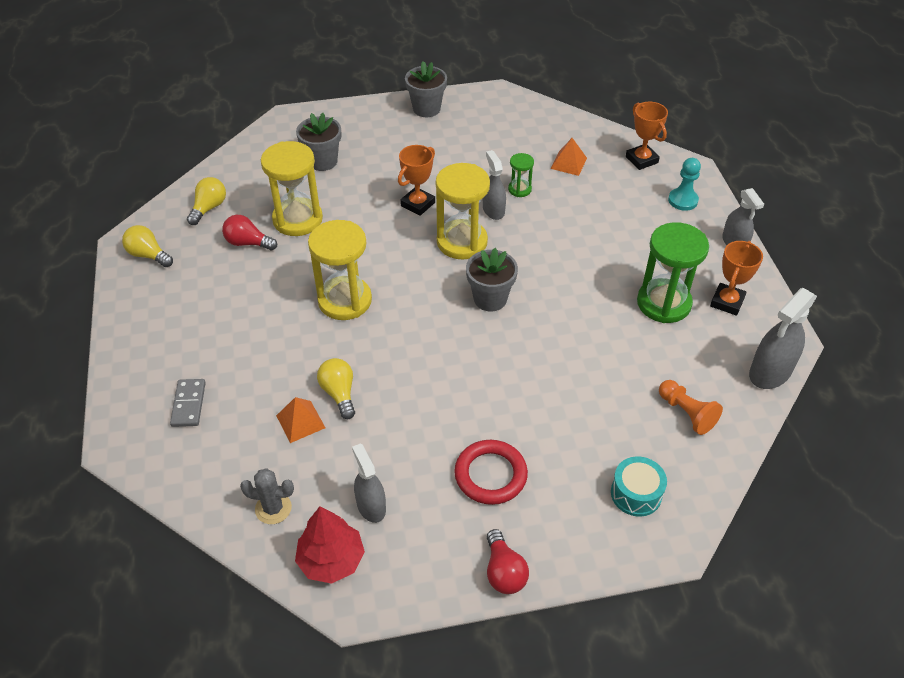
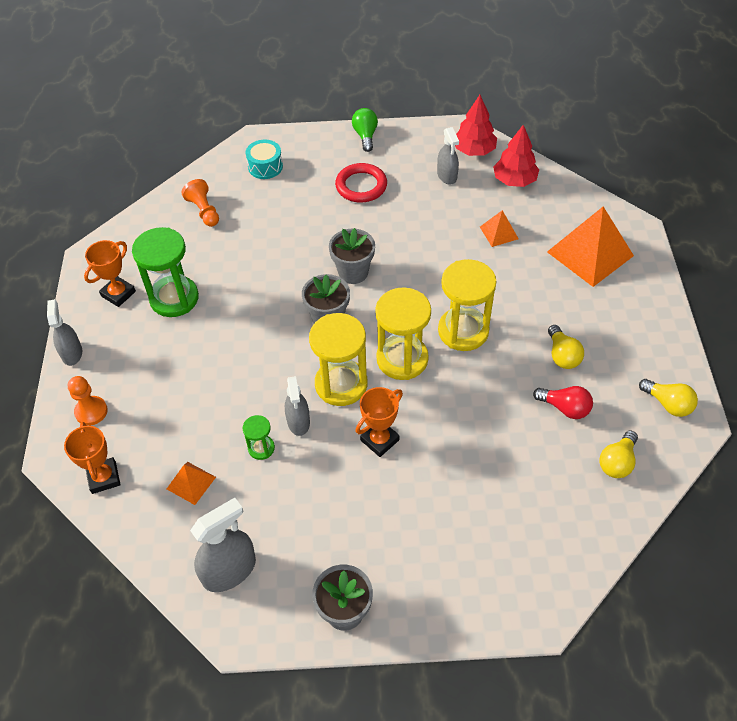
camera: 170 degrees left, 5 degrees up
(189, 404) = (590, 253): grey domino -> orange pyramid
(273, 508) = (514, 180): grey cactus -> red tree
(297, 219) = (514, 433): yellow hourglass -> yellow hourglass (402, 359)
(322, 161) = (488, 523): grey flower pot -> grey flower pot (353, 272)
(339, 393) = (468, 250): yellow light bulb -> yellow light bulb (562, 355)
(504, 572) = (365, 136): red light bulb -> green light bulb
(683, 200) = (91, 411): turquoise pawn -> orange pawn
(770, 372) = (122, 233): grey spray bottle -> grey spray bottle (229, 570)

